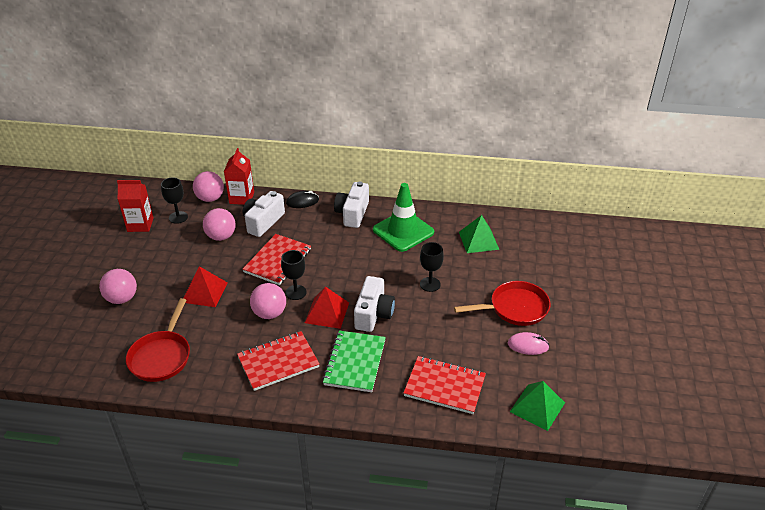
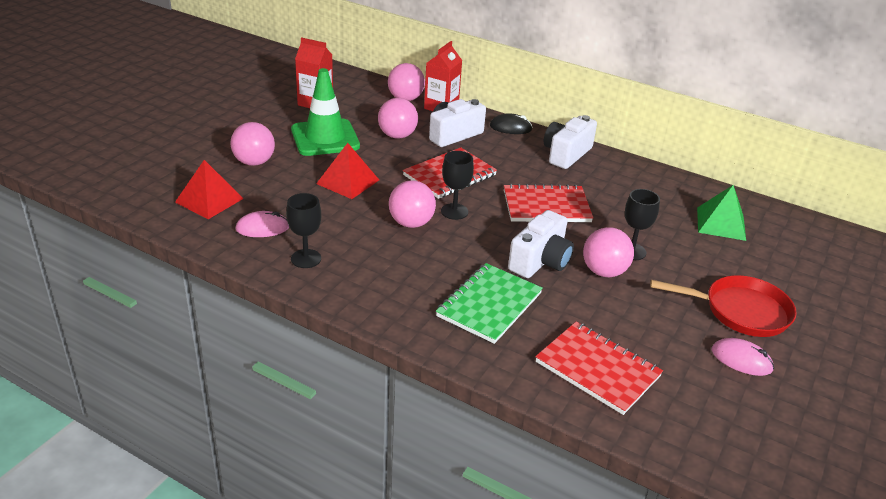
camera: 20 degrees right, 5 degrees down
(161, 356) = (262, 228): red pan -> pink mouse
(178, 217) = (360, 106): black goblet -> black goblet (306, 259)
(278, 362) = (393, 275): red notebook -> red notebook (546, 206)
(327, 312) = (481, 242): red pyramid -> red pyramid (209, 200)
(403, 231) = (622, 187): green traffic cone -> green traffic cone (325, 138)
(418, 308) = (604, 272): none -> pink ball
(537, 407) = (724, 438): green pyramid -> none

